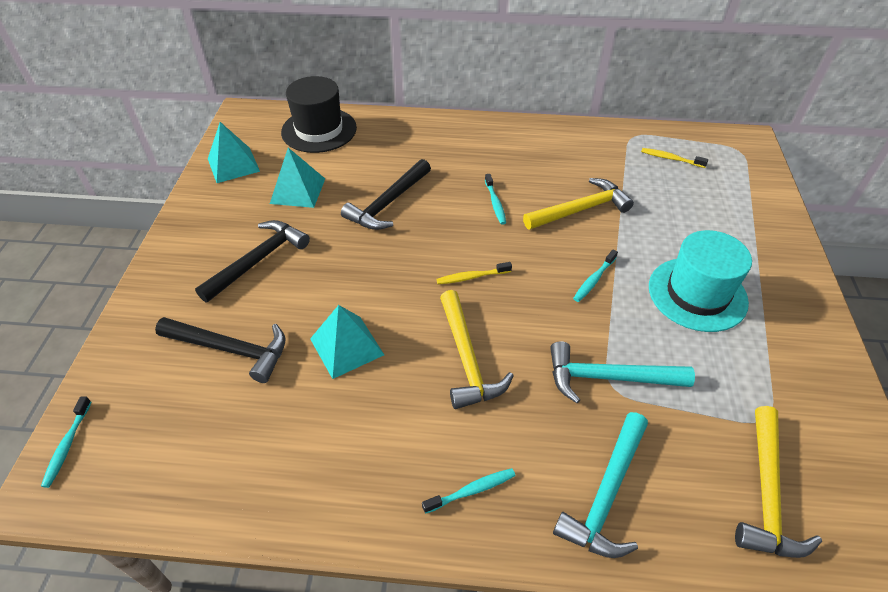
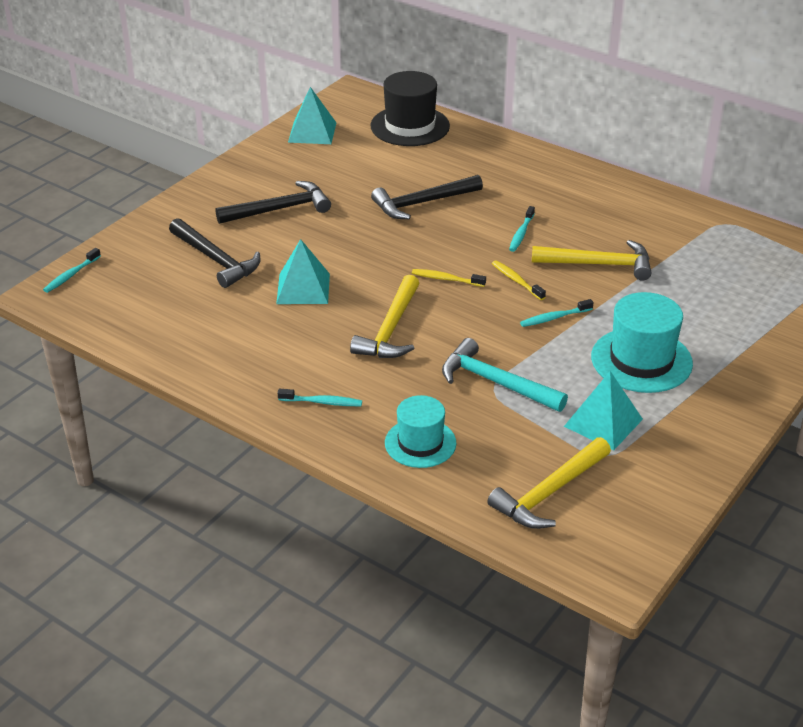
camera: 30 degrees right, 10 degrees down
(298, 190) = (351, 169): turquoise pyramid -> turquoise pyramid (603, 422)
(606, 494) = (420, 443): turquoise hammer -> turquoise hat
(671, 158) = (742, 254): yellow toothbrush -> yellow toothbrush (516, 281)

